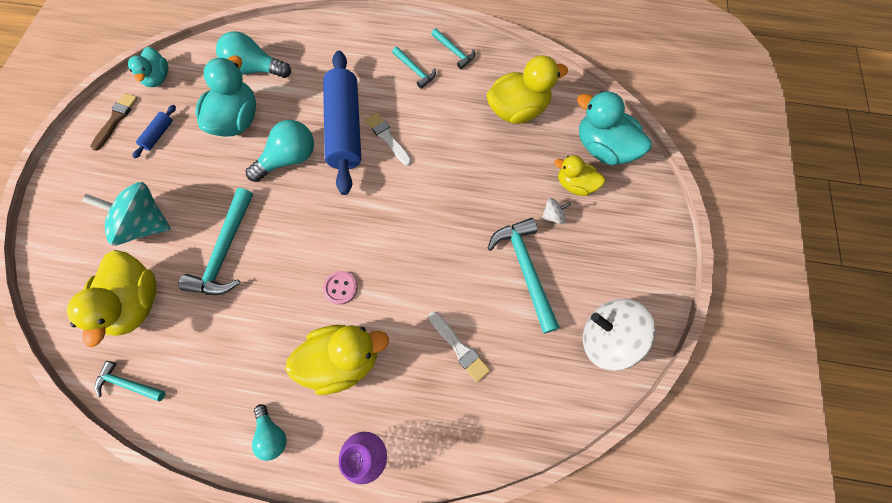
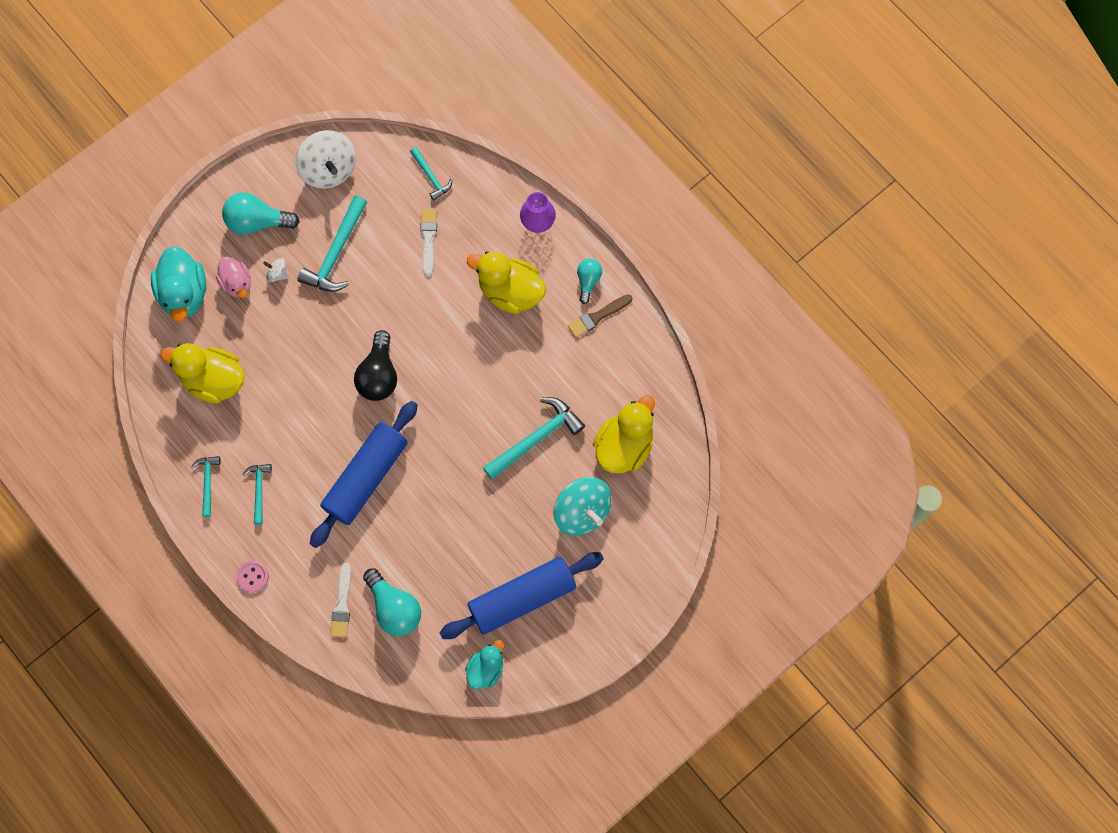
camera: 140 degrees left, 5 degrees up
(116, 119) = (548, 647): brown brush -> brown brush (597, 317)
(128, 384) = (661, 387): turquoise hammer -> turquoise hammer (431, 177)
(158, 135) = (522, 598): blue rolling pin -> blue rolling pin, size x2.48
(237, 120) = (448, 560): turquoise duck -> none
(289, 159) = (432, 484): turquoise light bulb -> turquoise light bulb (257, 221)
(340, 288) = (474, 342): pink button -> pink button (252, 576)
(387, 138) = (339, 440): white brush -> white brush (342, 604)
(399, 202) = (379, 375): none -> black light bulb
(575, 185) = (237, 283): yellow duck -> pink duck

